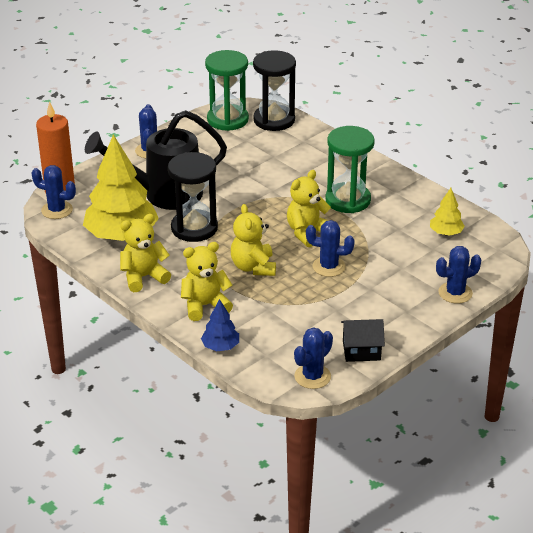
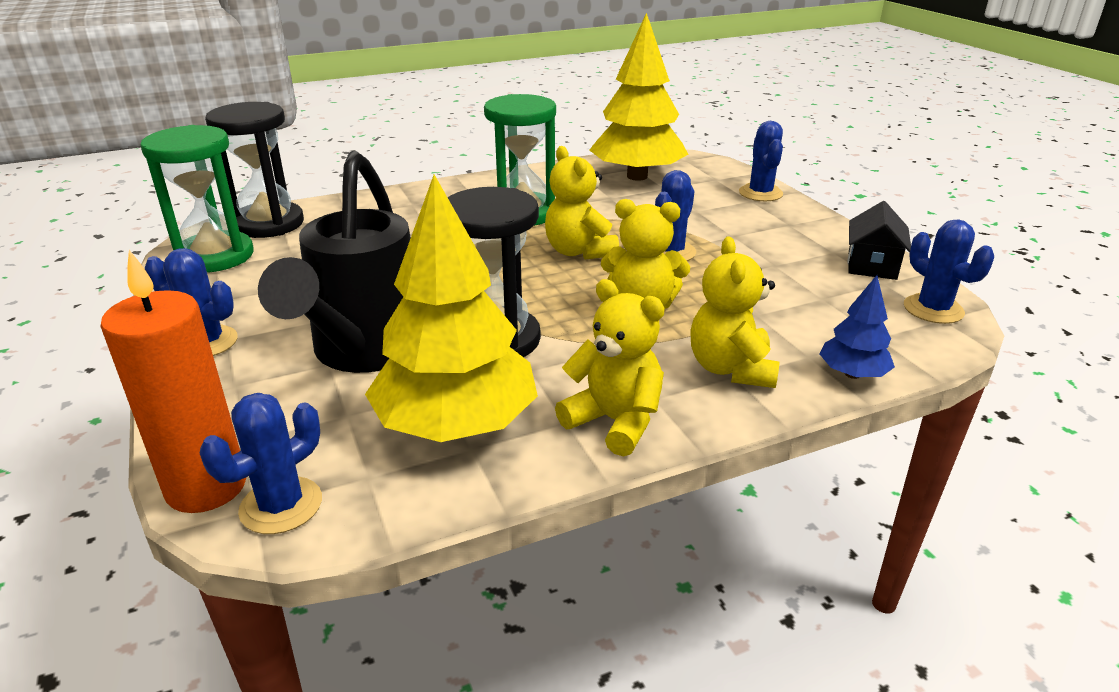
camera: 70 degrees left, 5 degrees down
(144, 277) = (614, 421): yellow teddy bear -> yellow teddy bear turned 135 degrees clockwise
(446, 233) = (637, 176): yellow tree -> yellow tree, size x2.14

